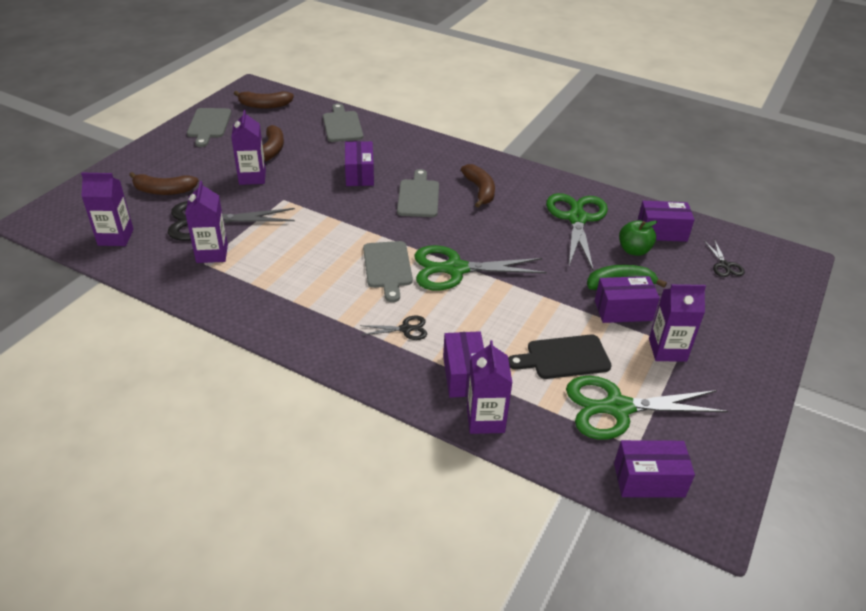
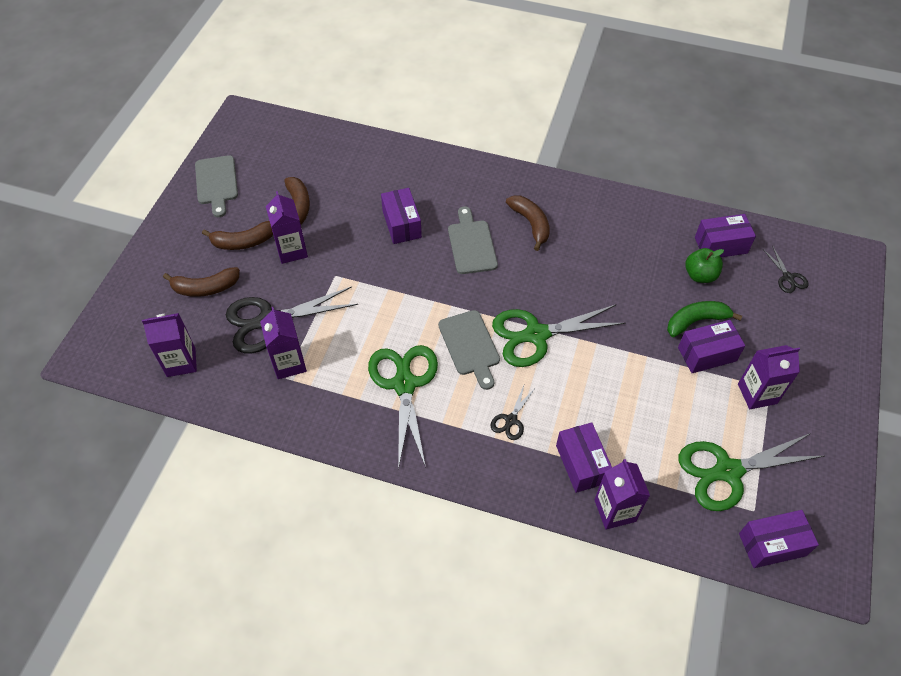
camera: 10 degrees left, 15 degrees up
(264, 105) = (266, 142): brown banana -> brown banana (243, 242)
(342, 125) = (360, 156): grey cutting board -> none
(405, 329) = (511, 420): black scissors -> black scissors turned 135 degrees clockwise
(564, 358) = (666, 423): black cutting board -> none
(576, 219) = (635, 244): green scissors -> green scissors (404, 384)

